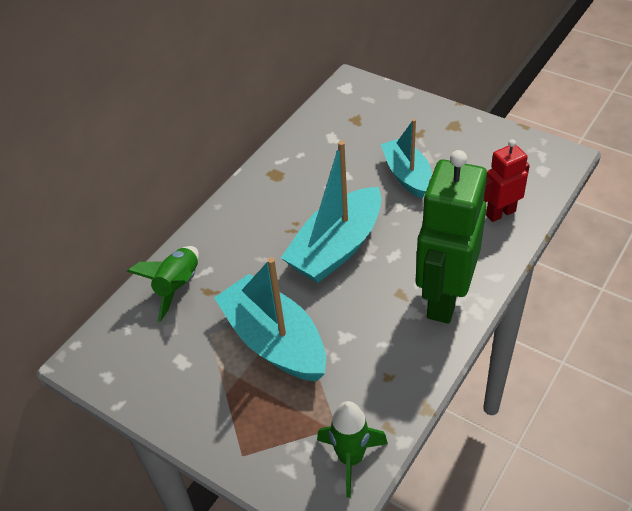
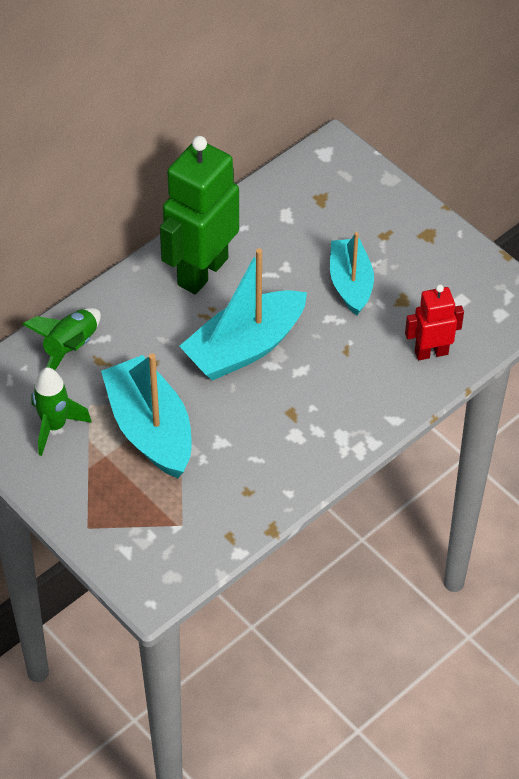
camera: 10 degrees right, 5 degrees up
(351, 459) = (185, 556): green rocket -> green rocket (54, 426)
(444, 298) = (332, 429): green robot -> green robot (202, 271)

